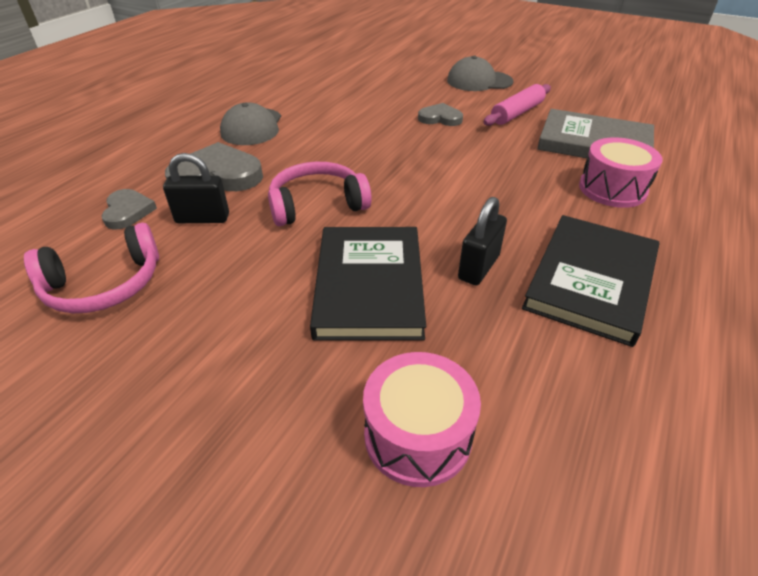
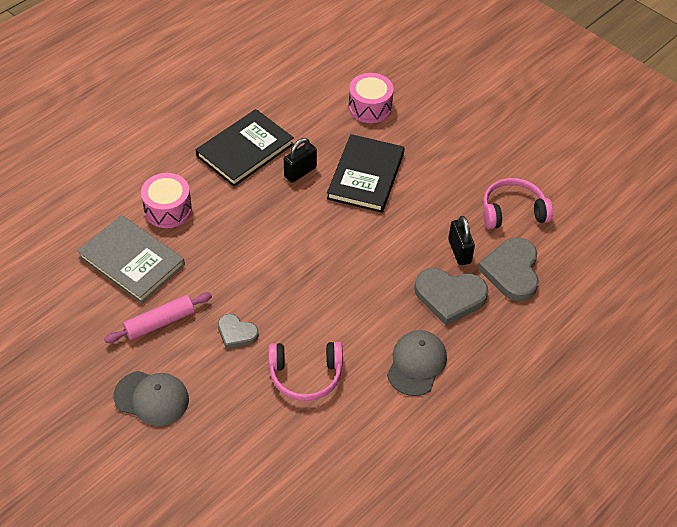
camera: 165 degrees left, 10 degrees up
(128, 211) = (511, 271): grey heart -> grey heart, size x1.73
(202, 218) = (459, 251): black padlock -> black padlock turned 60 degrees clockwise
(317, 204) = (380, 245): pink headphones -> pink headphones (305, 375)

